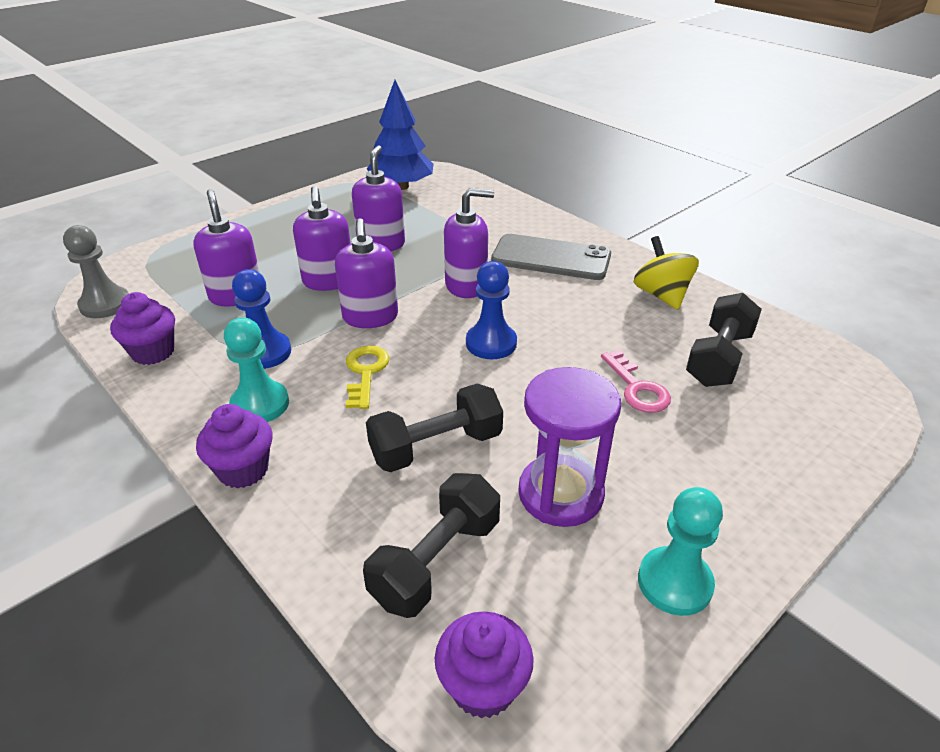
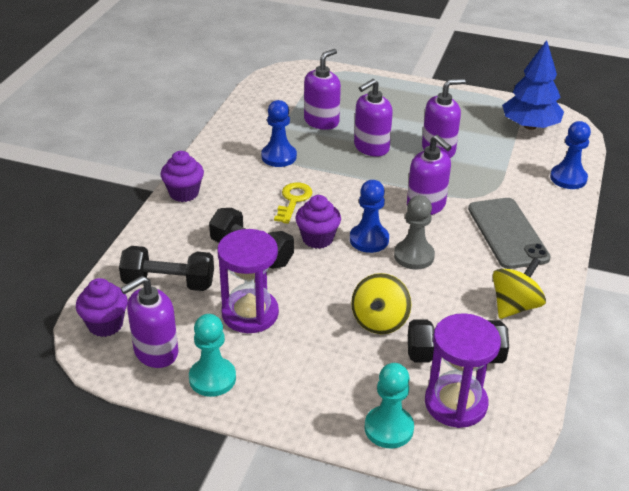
camera: 60 degrees right, 0 degrees up
(105, 304) = (270, 84): grey pawn -> grey pawn (414, 256)
(153, 352) = (245, 120): purple cupcake -> purple cupcake (317, 239)
(260, 404) = (235, 176): turquoise pawn -> turquoise pawn (389, 428)
(365, 373) = (293, 200): yellow key -> yellow key turned 45 degrees counterclockwise
(370, 317) = (349, 180): purple soap dispenser -> purple soap dispenser (155, 352)
(498, 199) = (568, 178): none -> blue pawn
(637, 388) = (379, 321): pink key -> yellow spinning top
(791, 385) = (455, 403): none -> purple hourglass

